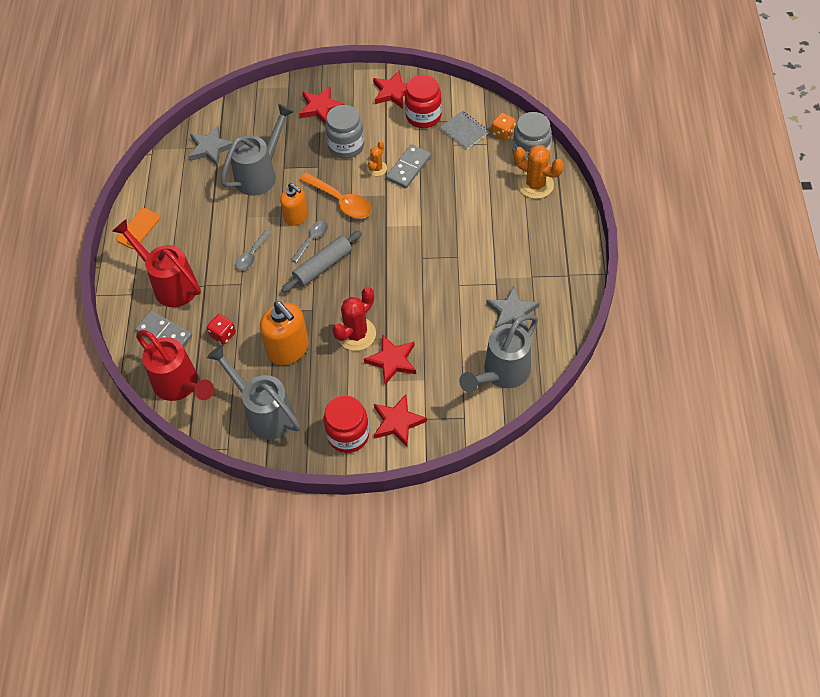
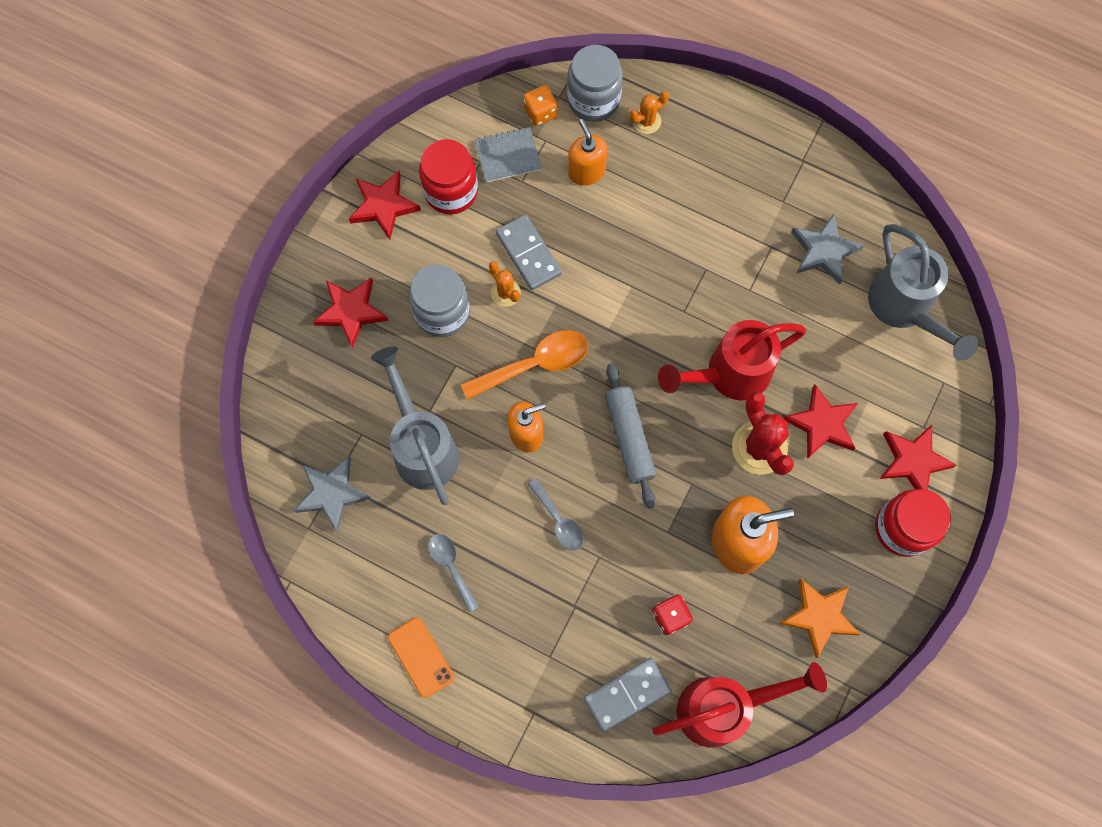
camera: 65 degrees left, 15 degrees up
(169, 284) = (545, 653): red watering can -> red watering can (728, 374)
(264, 412) = (819, 616): grey watering can -> orange star
(312, 240) = (577, 431): grey spoon -> grey spoon (451, 567)
(480, 171) = (586, 171): none -> orange soap dispenser
(535, 185) = (646, 121): orange cactus -> orange cactus, size x0.56

